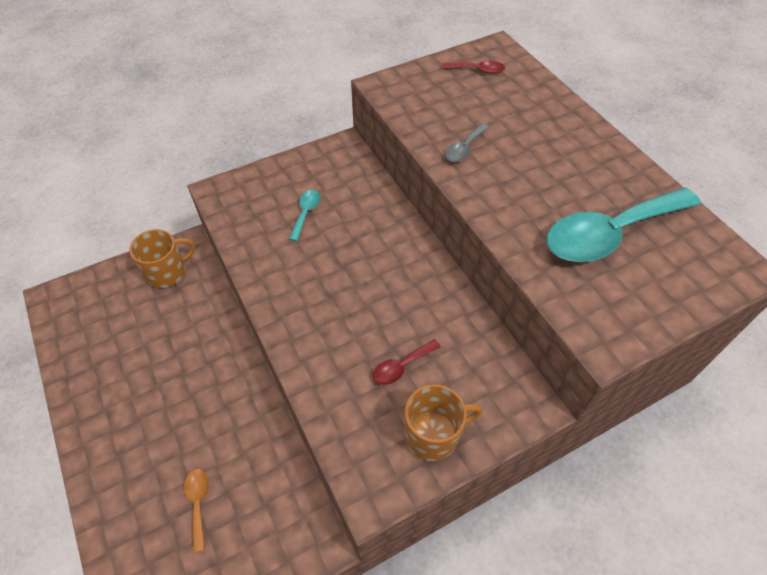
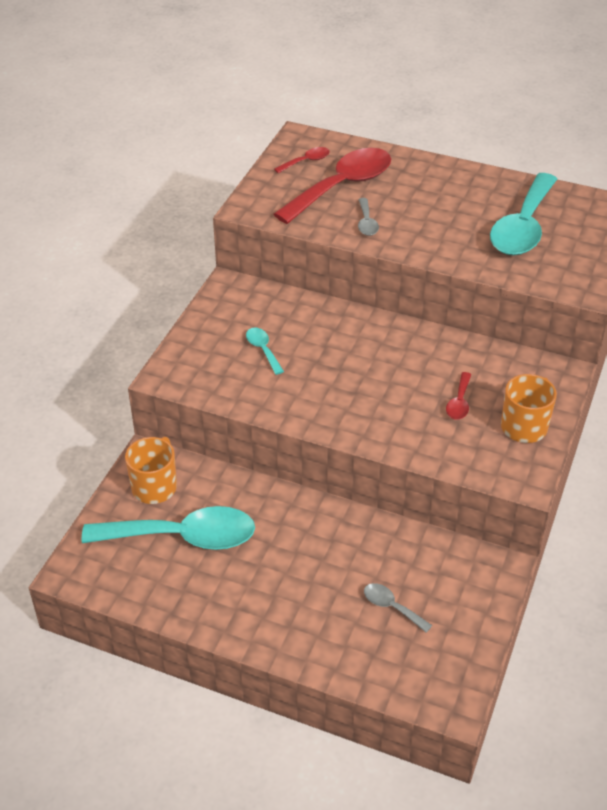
camera: 40 degrees left, 10 degrees down
(139, 324) = (183, 537): none -> turquoise spoon
(198, 503) = (391, 607): orange spoon -> grey spoon
(482, 106) = (342, 186): none -> red spoon

